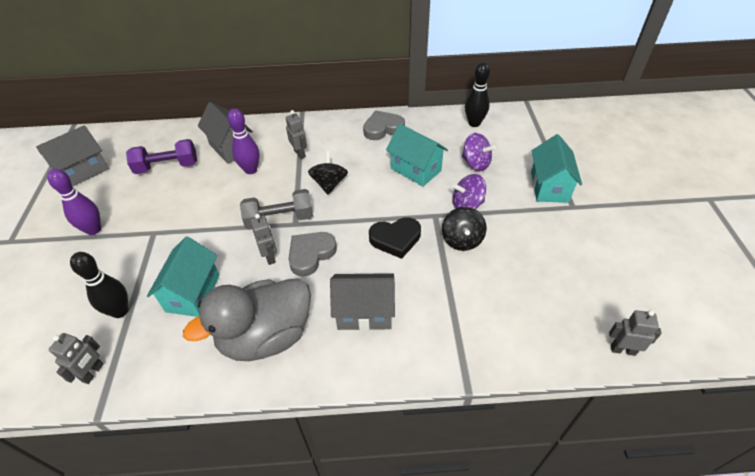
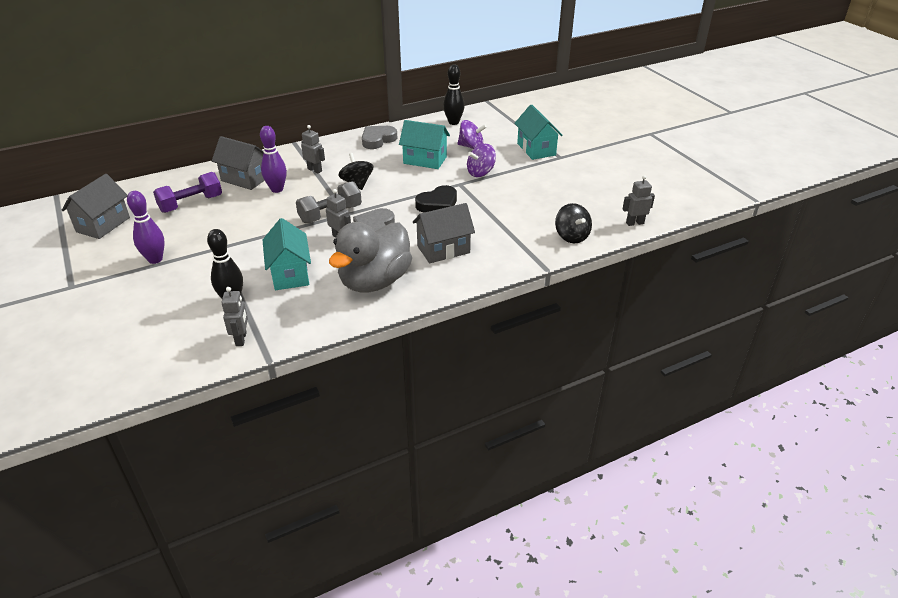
camera: 25 degrees left, 10 degrees down
(462, 240) = (490, 193): black spinning top -> black spinning top (571, 236)

